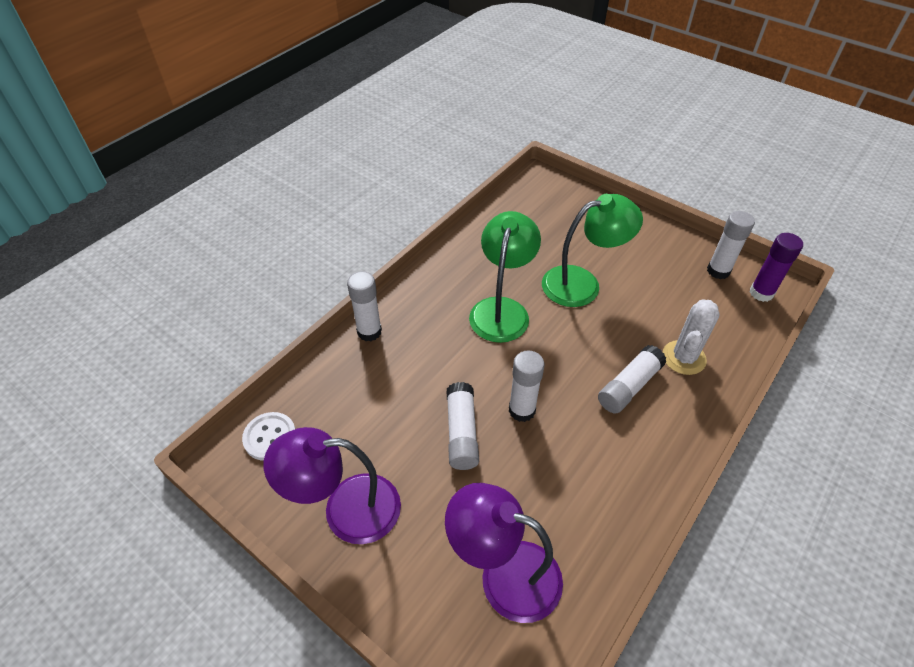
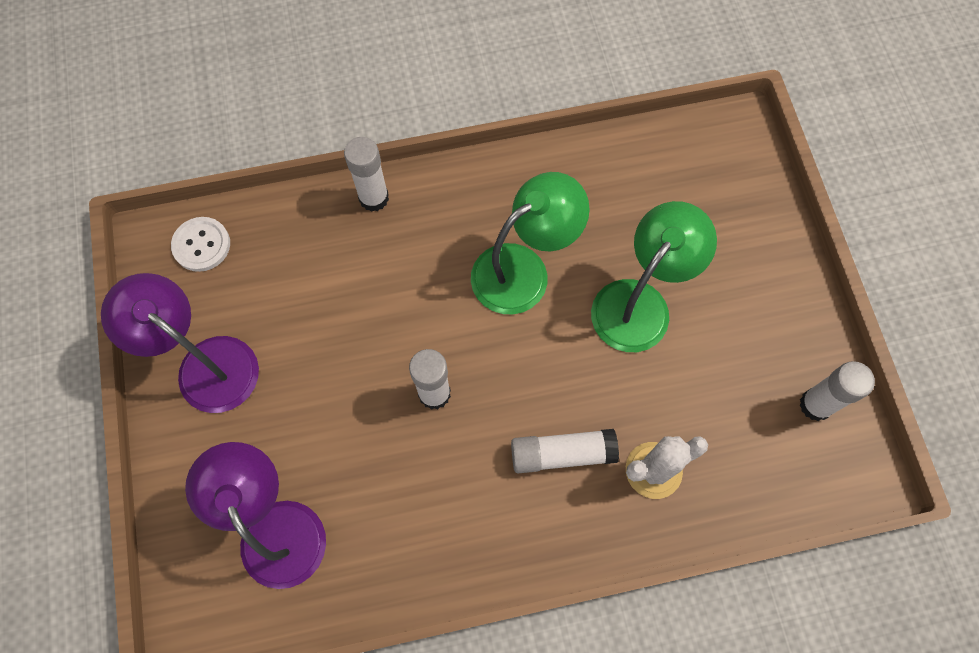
camera: 40 degrees right, 20 degrees up
(461, 432) = (360, 371): white glue stick -> none
(582, 283) = (640, 302): green lamp -> green lamp turned 75 degrees counterclockwise
(761, 293) = (834, 470): purple glue stick -> none

